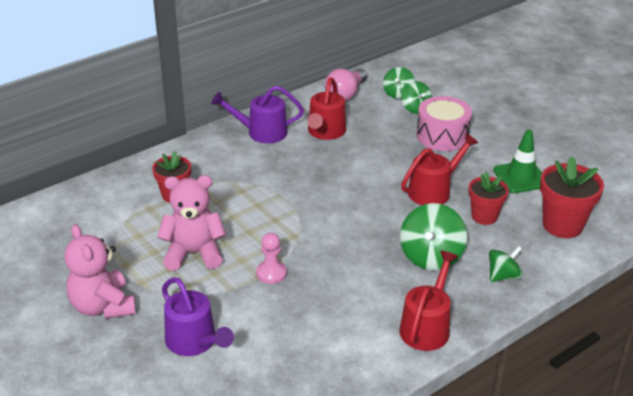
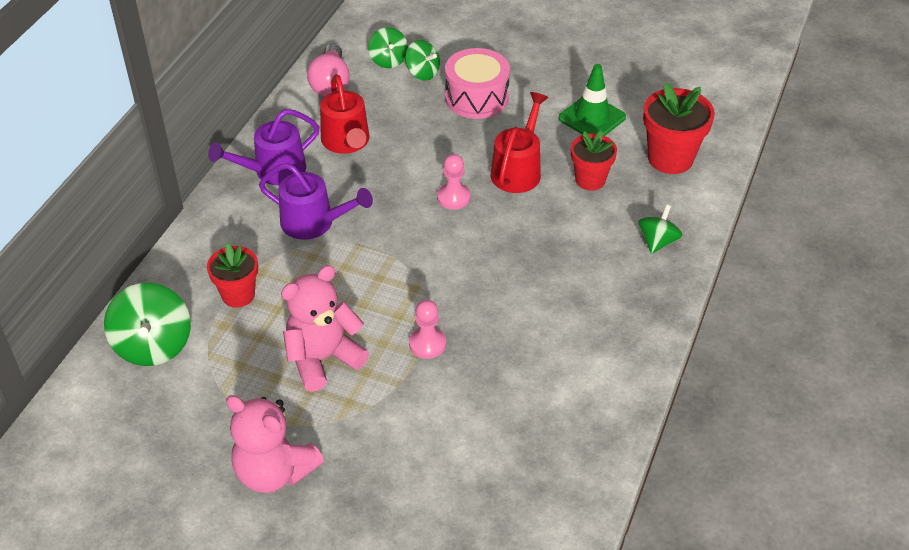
camera: 30 degrees left, 10 degrees up
(195, 342) = (412, 463): purple watering can -> purple watering can (314, 223)
(370, 191) = (453, 197): none -> pink pawn
(427, 326) = (628, 332): red watering can -> none
(431, 256) = (573, 250): green spinning top -> green spinning top (153, 345)

